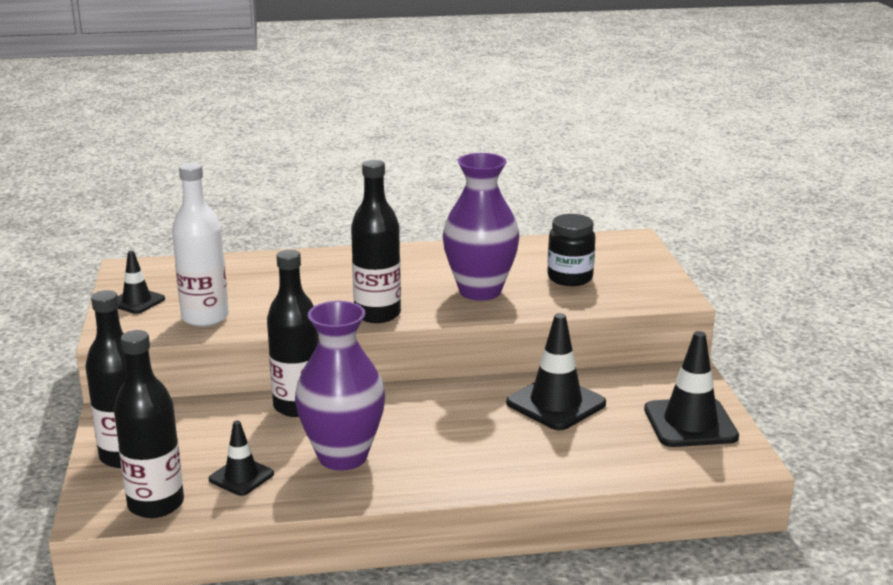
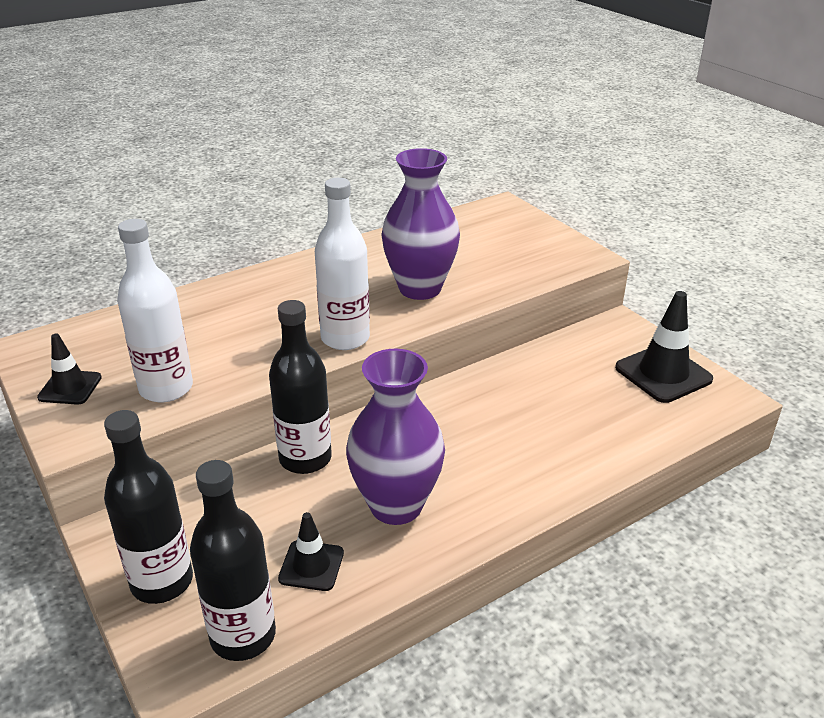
camera: 25 degrees left, 10 degrees up
(377, 314) = (345, 338): black bottle -> white bottle
(556, 403) = (540, 385): black traffic cone -> none
(570, 278) = (486, 256): black jar -> none

